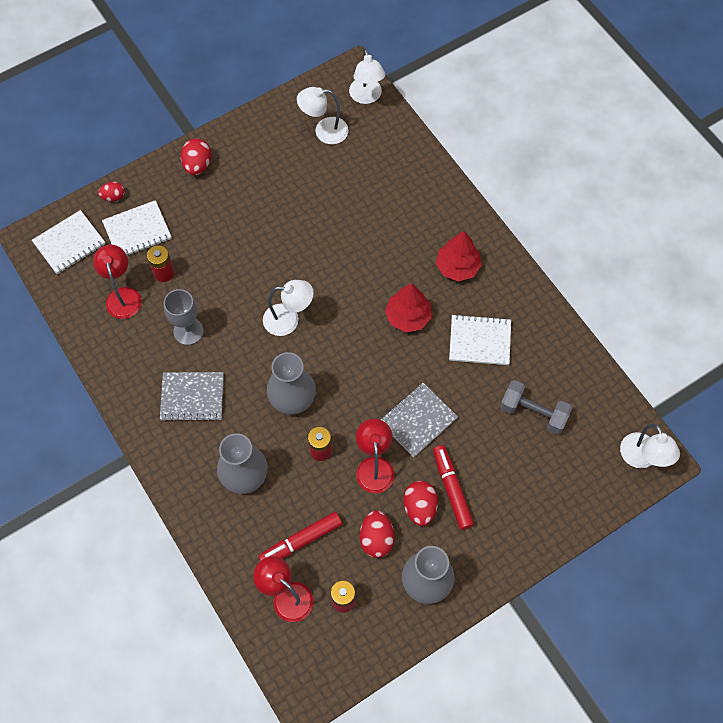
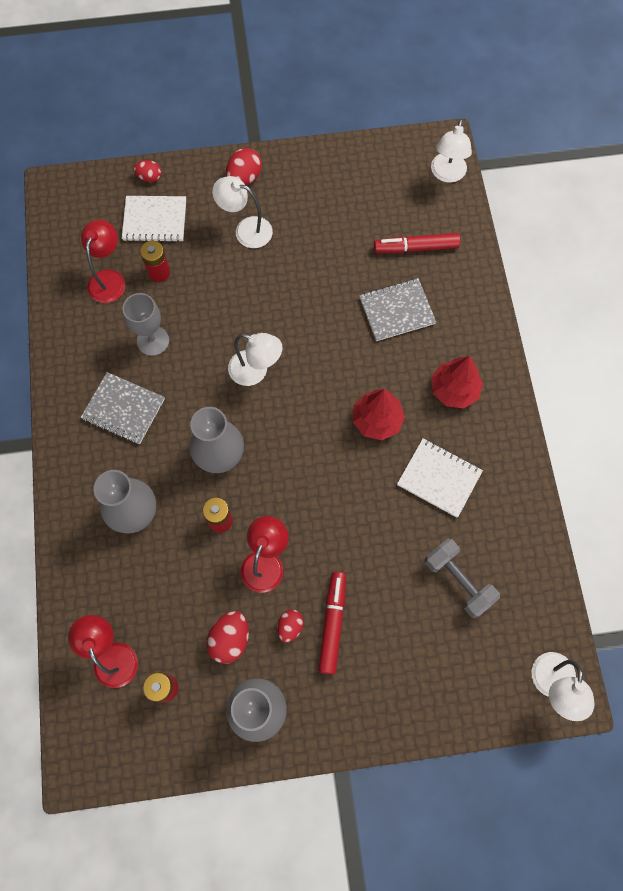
camera: 25 degrees right, 5 degrees up
(69, 243) = (86, 206): white notebook -> none
(301, 541) = (154, 605): red marker -> red marker (416, 248)
(324, 131) = (386, 193): white lamp -> white lamp (246, 230)
(418, 420) = (333, 534): grey notebook -> grey notebook (397, 311)
(419, 507) = (290, 627): red egg -> red egg, size x0.64

